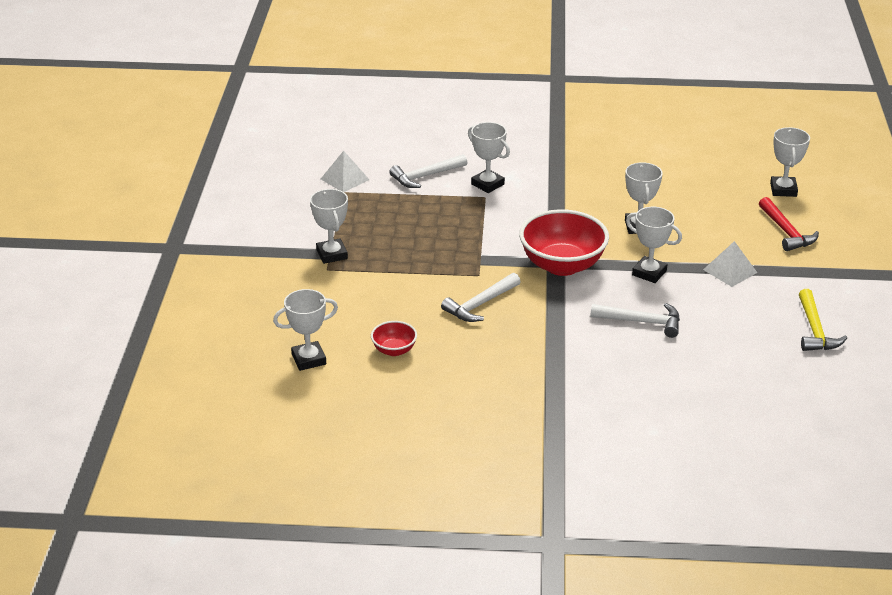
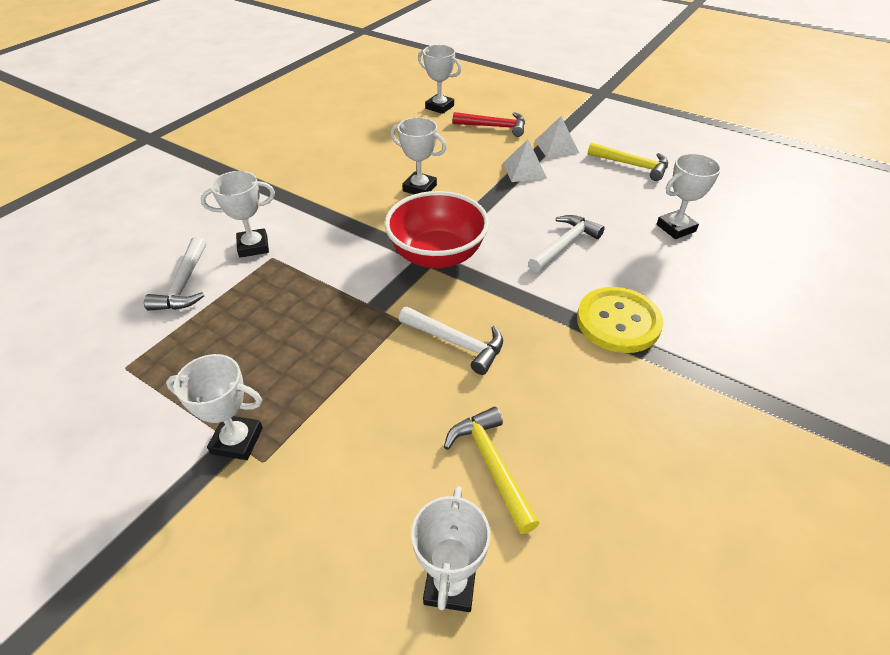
camera: 60 degrees left, 10 degrees up
(344, 179) = (100, 355): white pyramid -> white pyramid (556, 146)
(394, 350) = (491, 465): red bowl -> yellow hammer
(480, 304) = (456, 343): white hammer -> white hammer turned 45 degrees counterclockwise
(573, 371) = (618, 322): none -> yellow button
(649, 273) = (493, 210): white trophy -> white trophy (676, 228)

